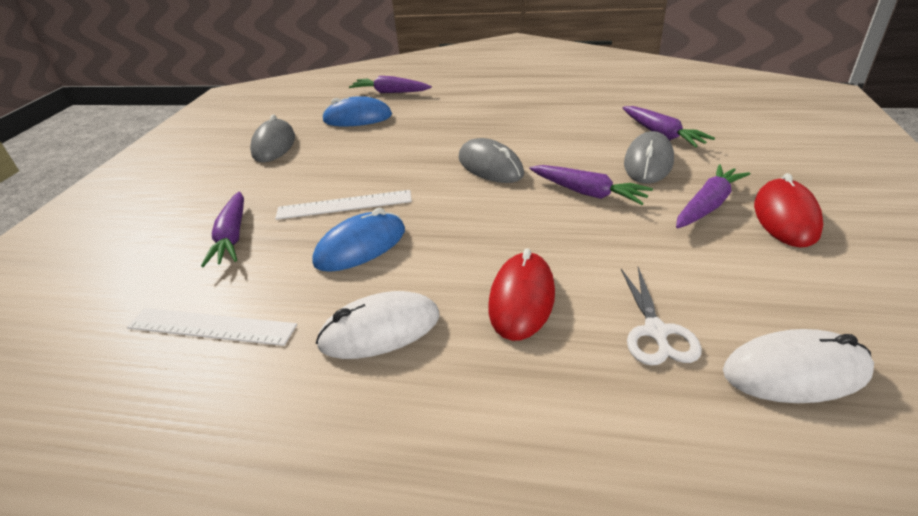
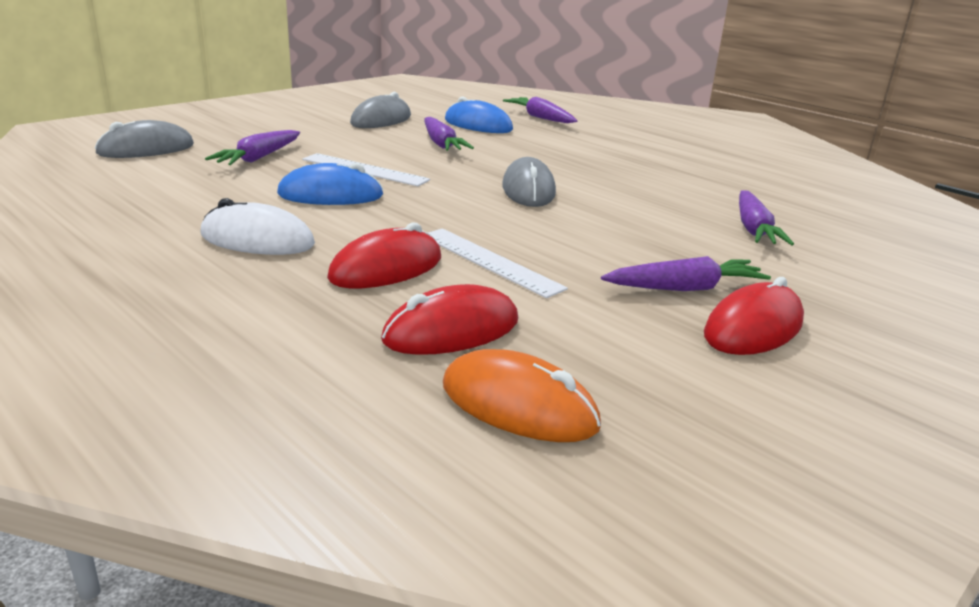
camera: 30 degrees right, 10 degrees down
(211, 327) = (165, 194): white ruler -> white ruler (489, 261)
(587, 193) = (581, 236): purple carrot -> purple carrot (441, 144)
(648, 162) = (690, 241): grey mouse -> grey mouse (146, 149)
(656, 332) = (451, 330): white scissors -> red mouse
(795, 372) = (518, 405): white mouse -> orange mouse

